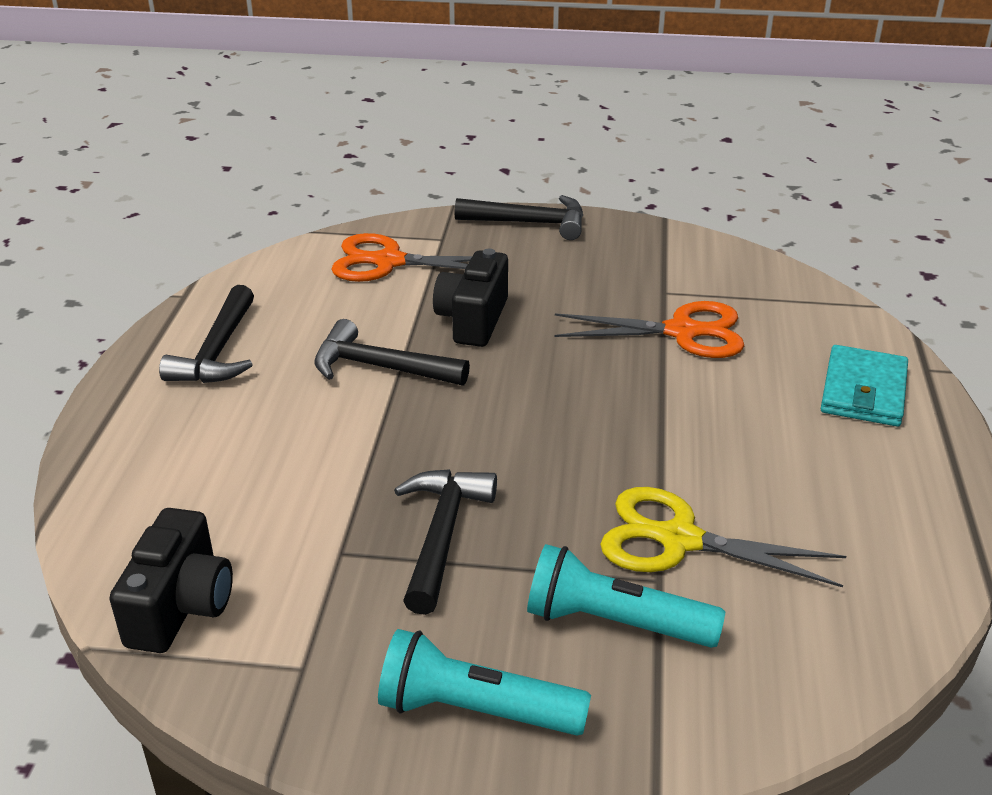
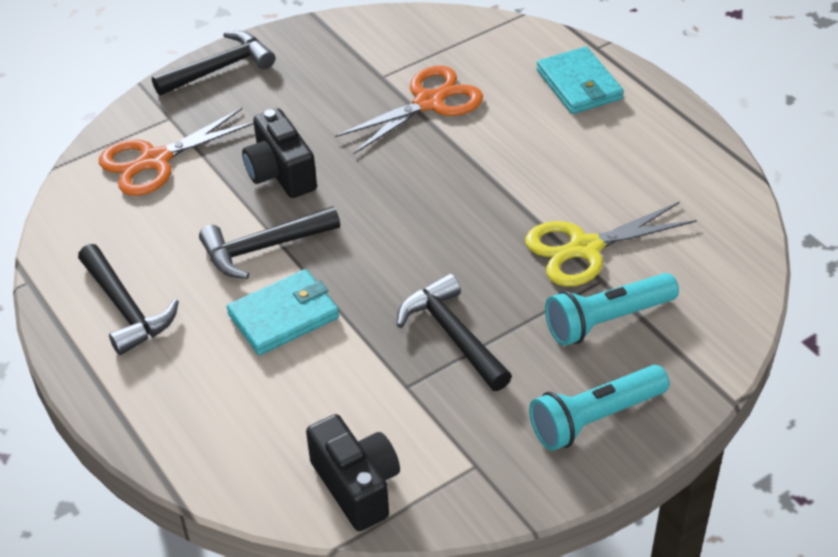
camera: 40 degrees left, 10 degrees up
(322, 428) = (284, 316): none -> turquoise wallet

